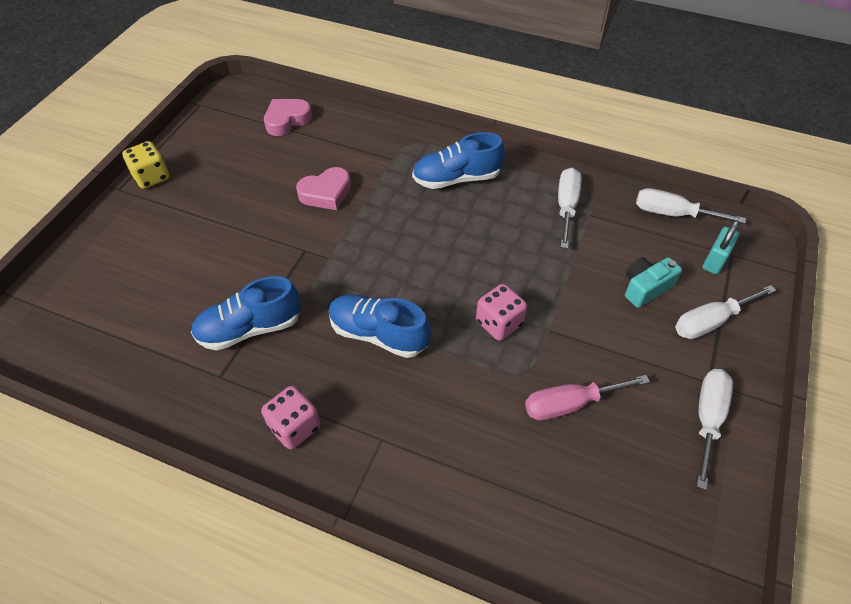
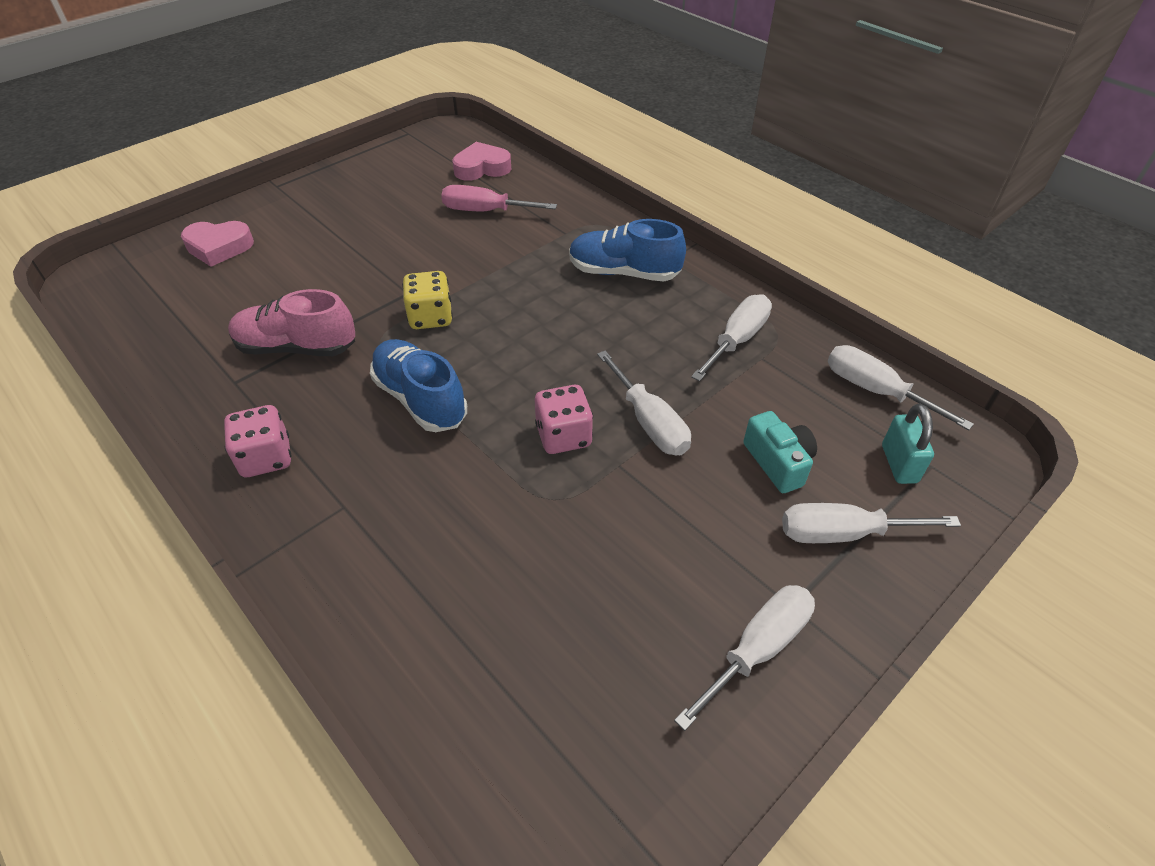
camera: 25 degrees right, 5 degrees down
(151, 177) = (314, 184): yellow dice -> yellow dice (431, 317)
(250, 328) = (297, 348): blue shoe -> pink shoe
(326, 193) = (470, 246): pink heart -> pink heart (219, 247)
(548, 290) = (649, 422): none -> white screwdriver
(570, 404) = (585, 557): pink screwdriver -> pink screwdriver (485, 211)
(645, 288) = (778, 462): turquoise camera -> turquoise camera turned 75 degrees clockwise
(714, 261) = (899, 464): turquoise padlock -> turquoise padlock turned 60 degrees counterclockwise

